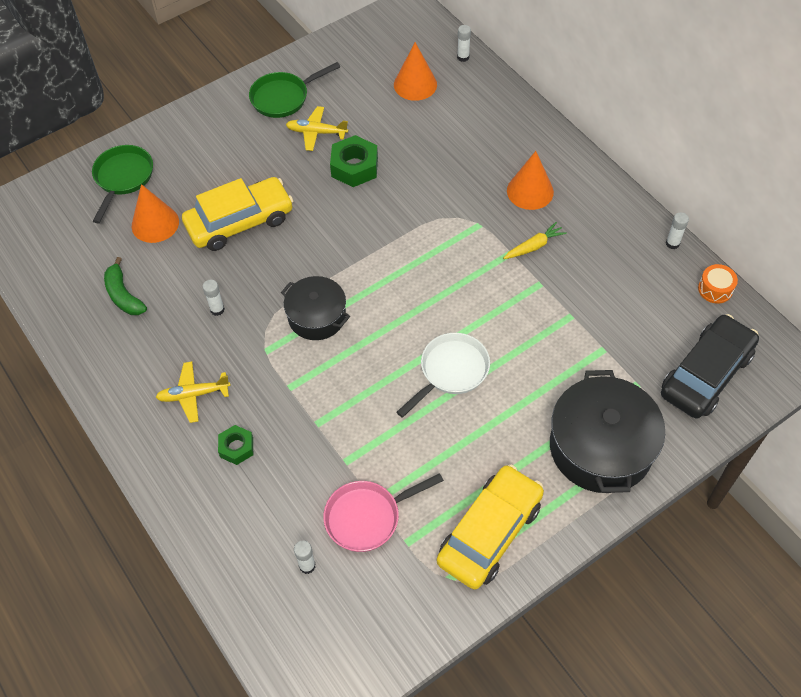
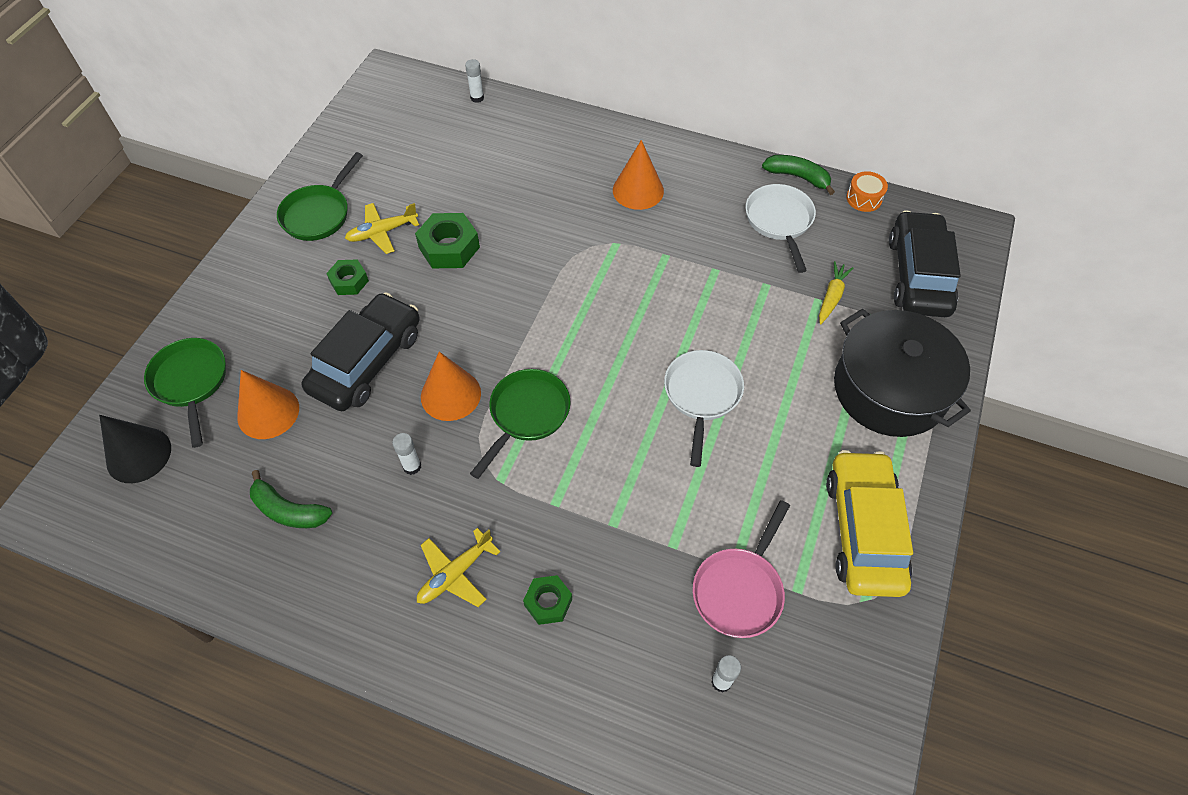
camera: 35 degrees left, 0 degrees up
(62, 210) = (138, 455): none -> black cone
(240, 222) = (367, 361): yellow car -> black car
(268, 158) = (349, 281): none -> green nut
(317, 316) = (526, 415): black pot -> green pan
(415, 84) = (449, 142): orange cone -> orange cone (450, 394)
(534, 246) = (682, 238): yellow carrot -> yellow carrot (831, 296)
(625, 272) = (779, 222): none -> white pan
(672, 243) = (797, 177): white glue stick -> green banana

